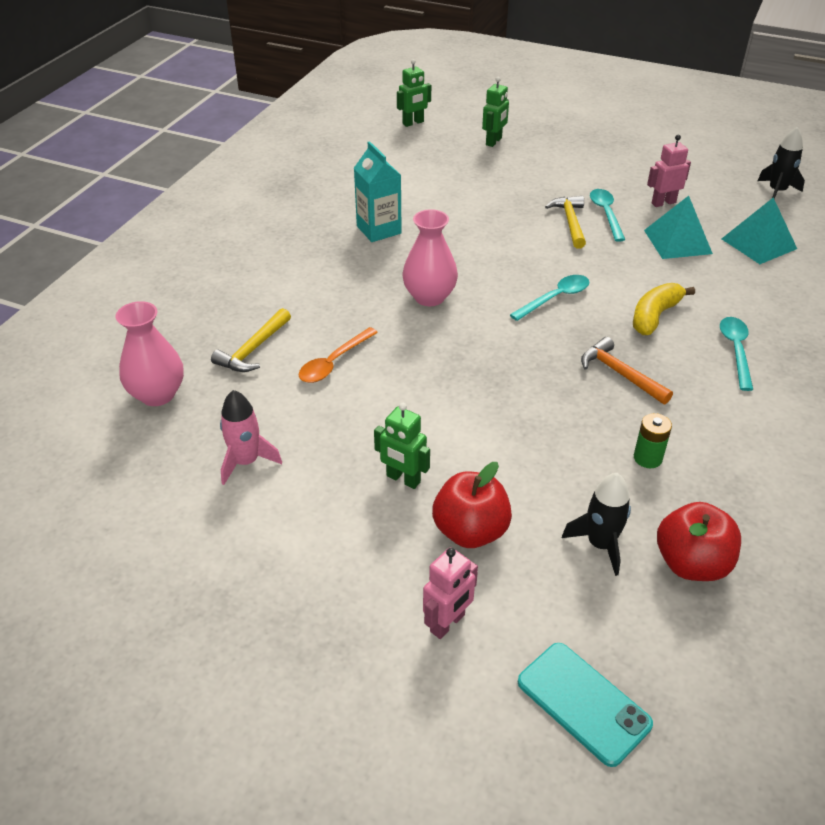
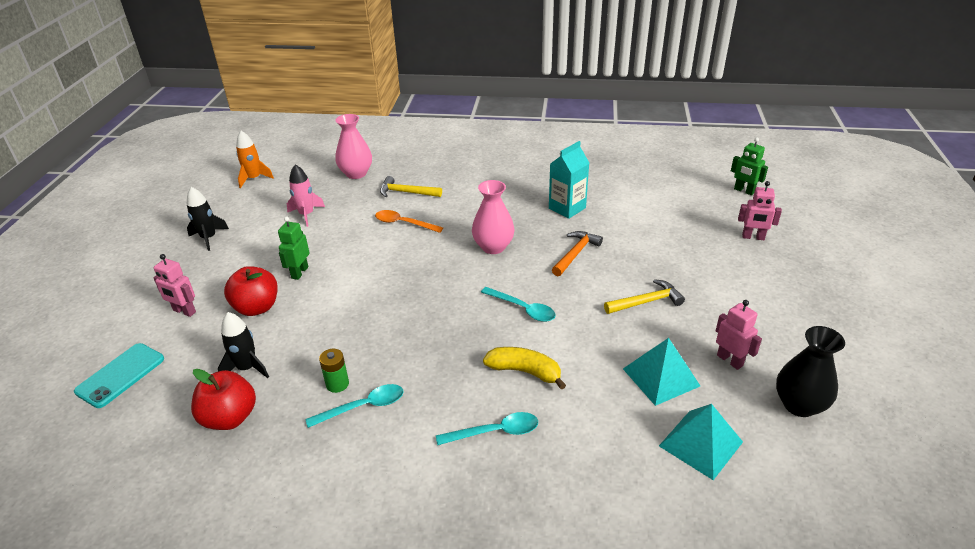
camera: 75 degrees right, 5 degrees down
(72, 526) = (254, 179): none -> orange rocket
(494, 141) = (753, 237): green robot -> pink robot
(606, 214) = (677, 322): turquoise spoon -> turquoise spoon (363, 407)
(620, 374) = (435, 358): orange hammer -> orange hammer (575, 254)
(721, 188) = (799, 405): none -> black vase
(777, 191) = (836, 458): black rocket -> black rocket (209, 238)

